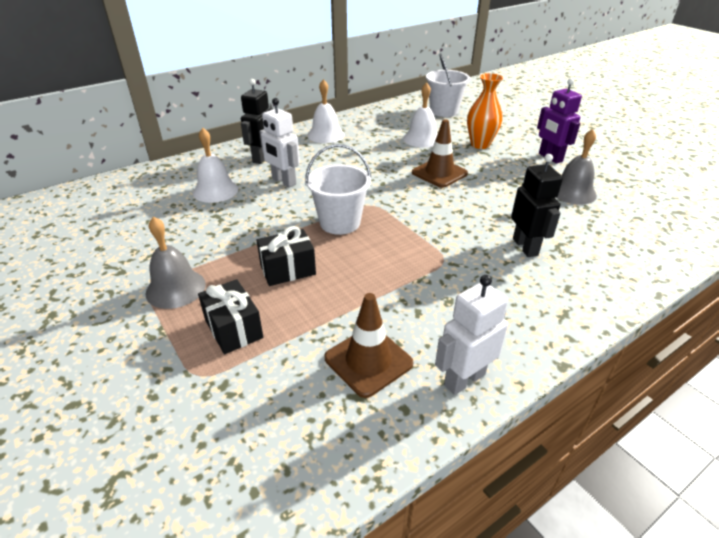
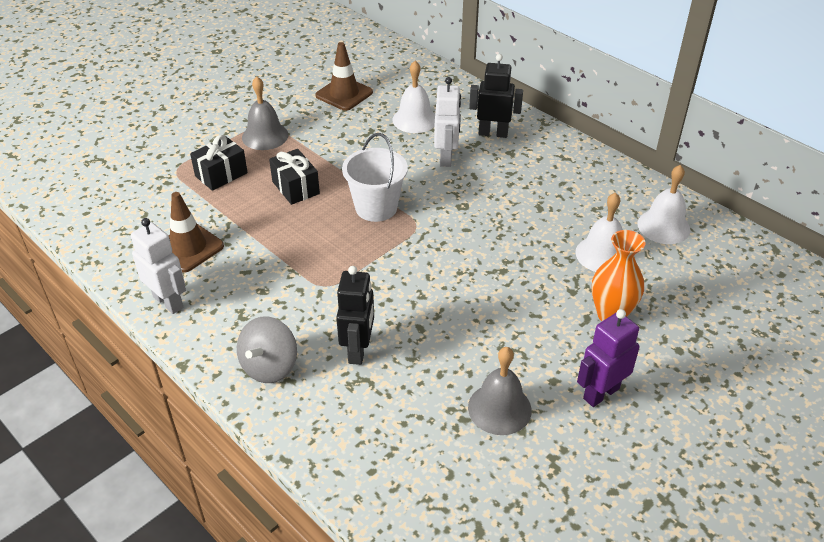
camera: 80 degrees right, 5 degrees up
(283, 181) = (446, 157): white robot -> white robot turned 150 degrees clockwise
(325, 135) = (573, 169): white bell -> white bell (663, 226)
(439, 173) = (508, 275): brown traffic cone -> brown traffic cone (344, 94)
(444, 111) = (716, 273): white bucket -> none
(525, 247) = (358, 350): black robot -> black robot turned 60 degrees counterclockwise
(553, 300) = (269, 366): none -> grey spinning top

